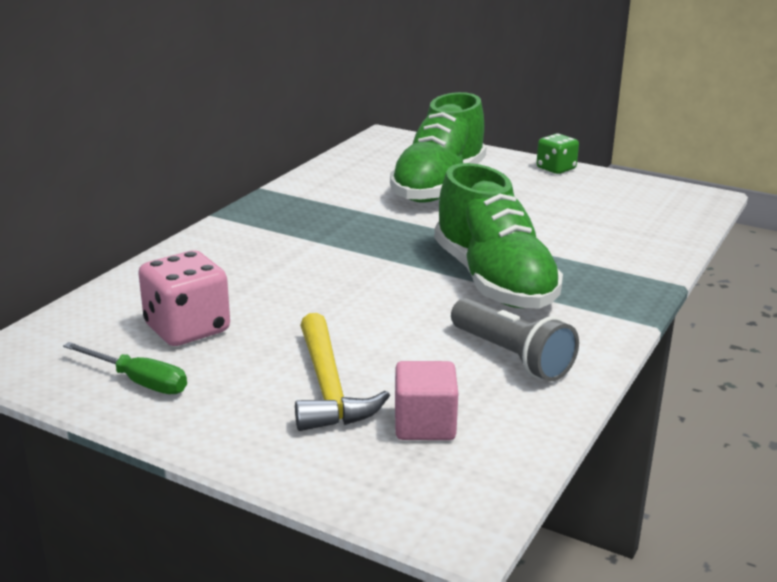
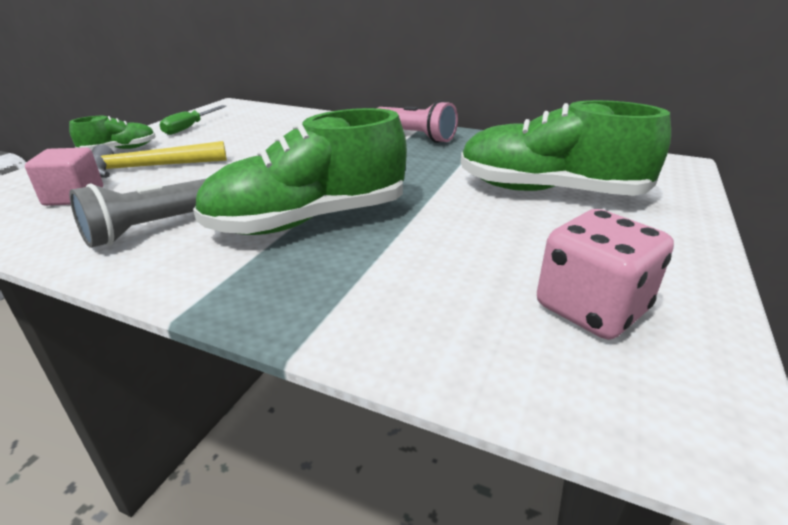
camera: 85 degrees right, 5 degrees up
(187, 329) = (249, 131): pink dice -> pink dice (591, 309)
(235, 429) = (119, 149): none -> green shoe
(266, 224) = (415, 136): none -> pink flashlight
(556, 169) = (691, 264): green dice -> none

